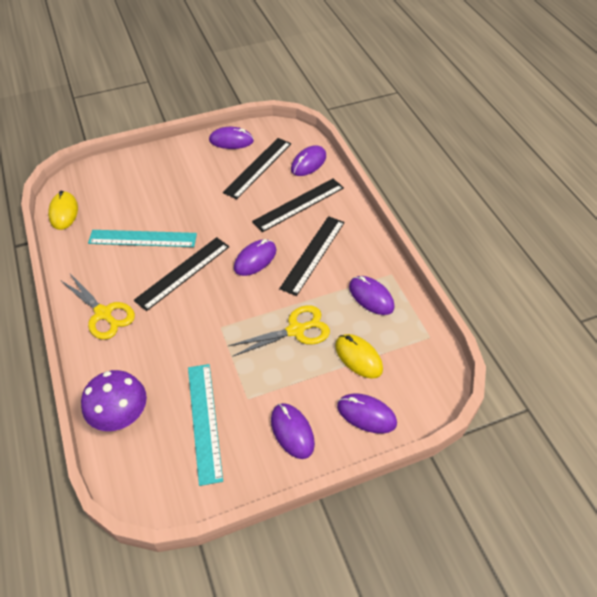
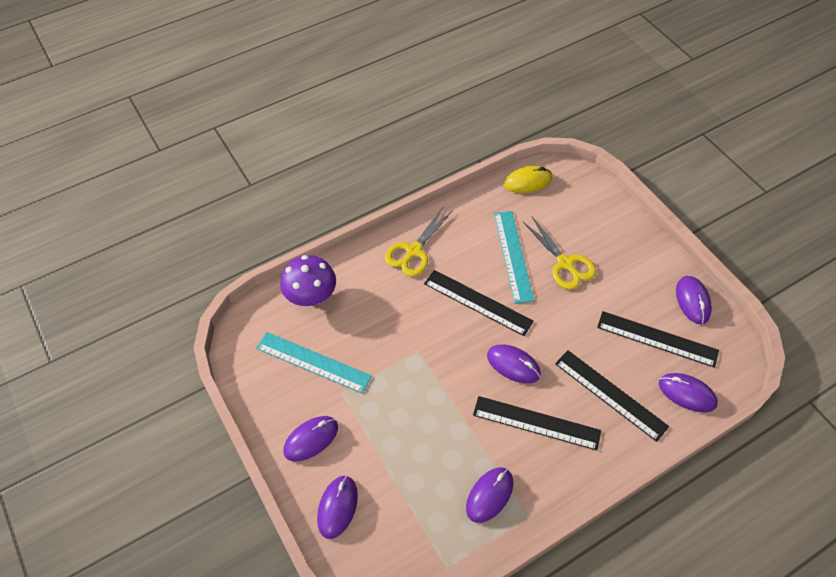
camera: 80 degrees right, 5 degrees up
(204, 421) = (313, 362): turquoise ruler -> turquoise ruler turned 45 degrees clockwise
(296, 330) = (428, 423): yellow scissors -> yellow scissors (565, 264)
(358, 357) = (405, 491): yellow mouse -> none

